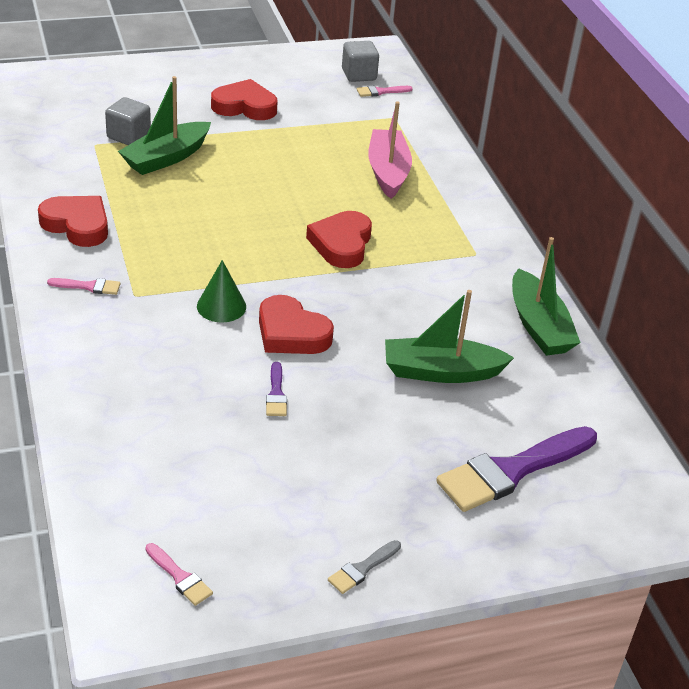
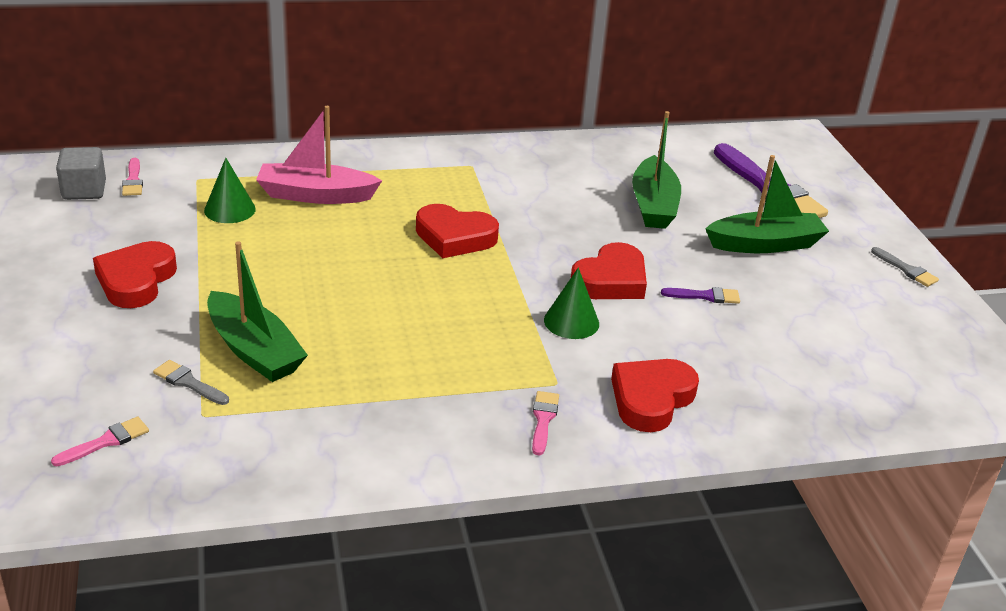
camera: 85 degrees left, 5 degrees down
(77, 225) = (409, 430): red heart -> red heart (651, 399)
(128, 136) = (188, 382): grey cube -> grey brush
(180, 577) = (960, 364): pink brush -> pink brush (106, 441)
(351, 135) = (230, 209): none -> green cone
(538, 326) = (580, 151): green boat -> green boat (765, 244)

